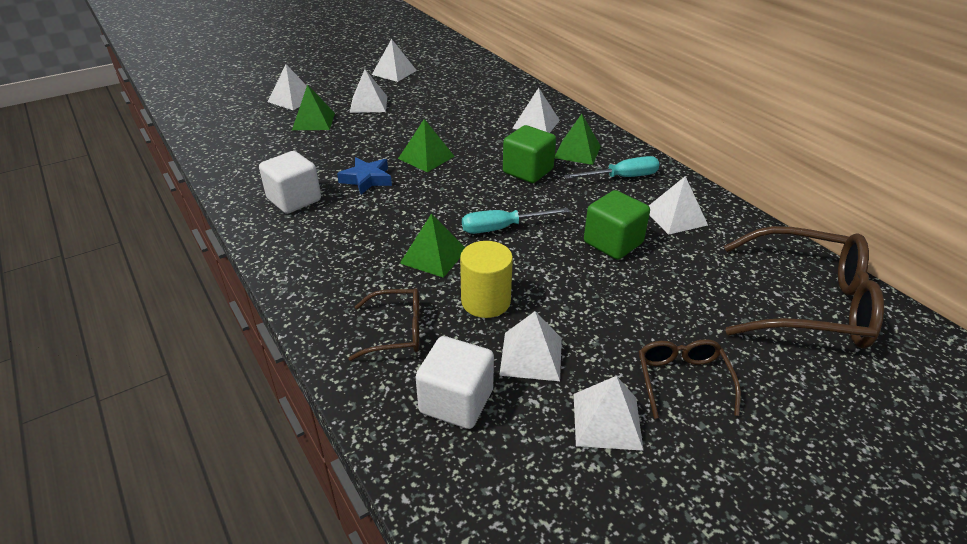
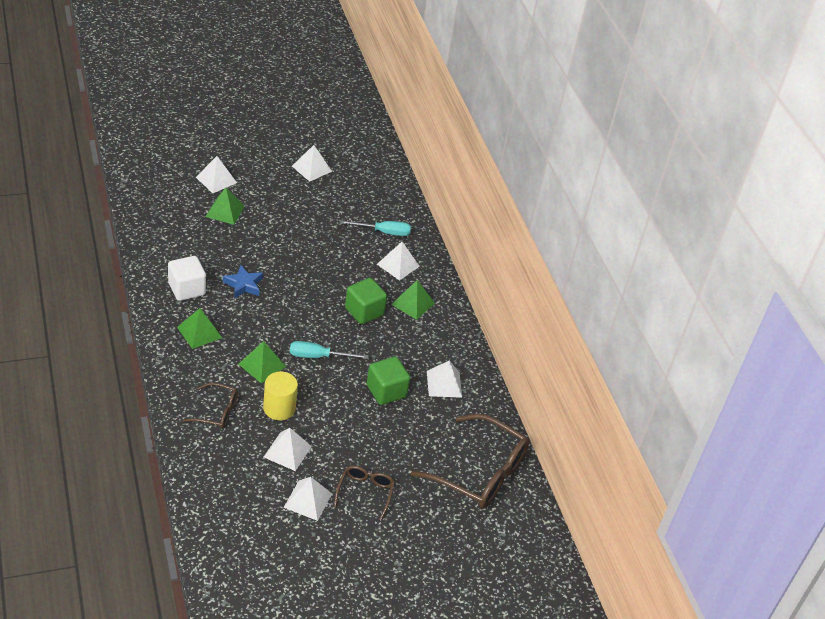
camera: 10 degrees right, 5 degrees up
(369, 104) = (275, 203): white pyramid -> none
(426, 157) = (295, 275): green pyramid -> green pyramid (199, 332)
(456, 401) = (232, 464): white cube -> none
(622, 177) = (430, 338): turquoise screwdriver -> turquoise screwdriver (384, 232)

